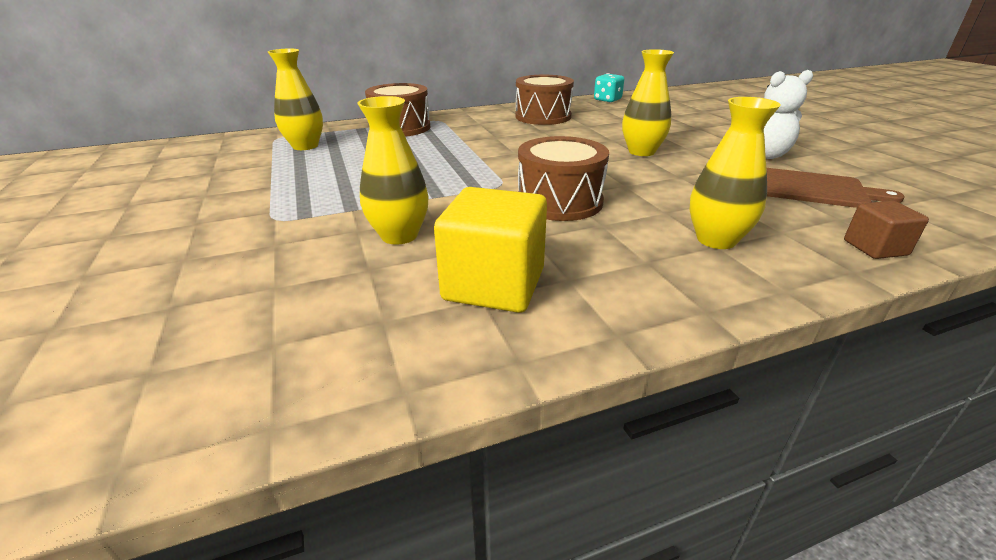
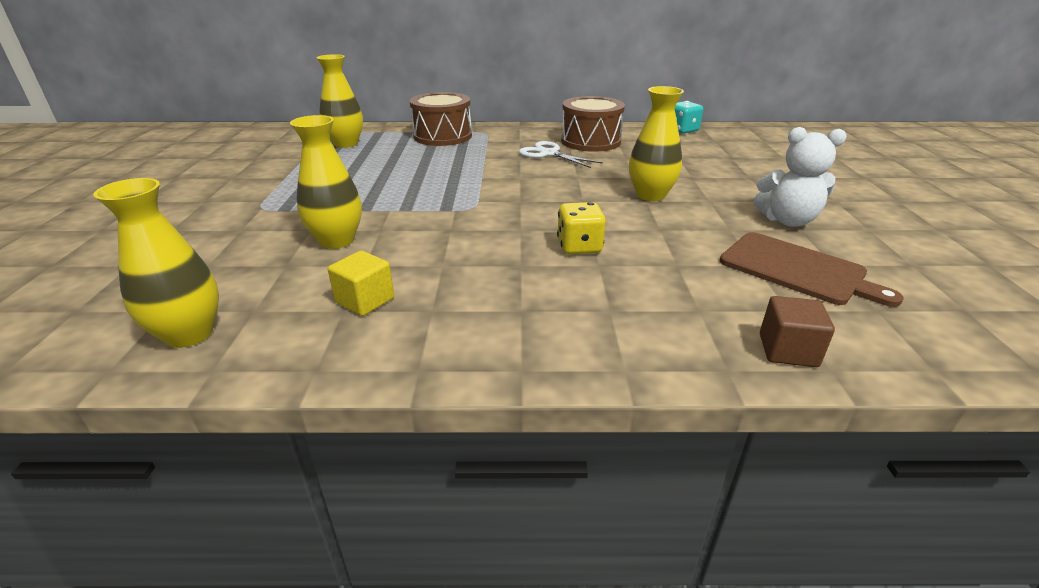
camera: 20 degrees right, 0 degrees up
(494, 284) = (365, 300): yellow cube -> yellow cube, size x0.54
(518, 130) = (548, 153): none -> white scissors
(559, 201) = (506, 234): brown drum -> none
(633, 201) = (579, 247): none -> yellow dice
(716, 240) = (616, 303): yellow vase -> yellow vase (189, 334)

